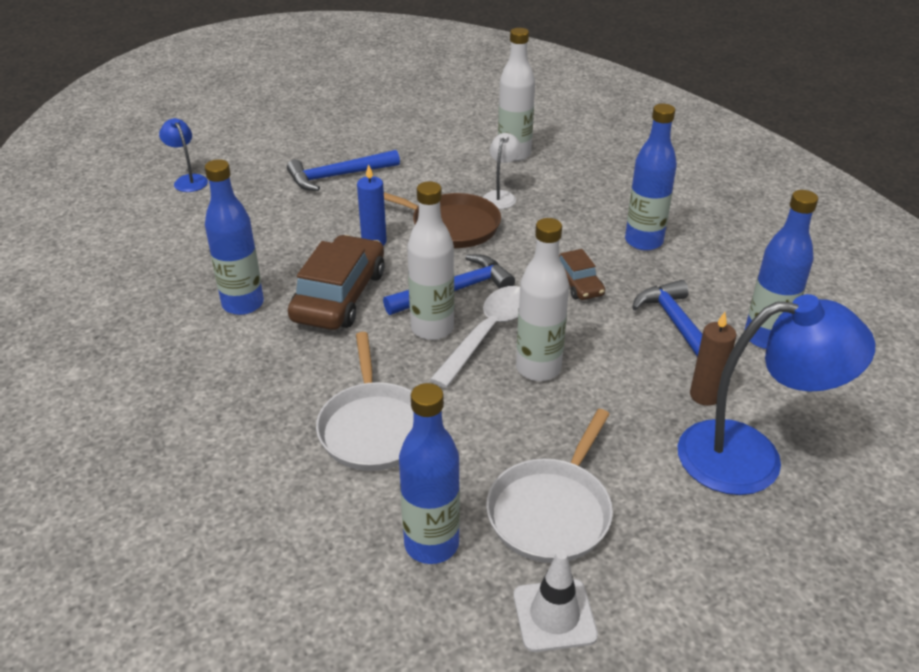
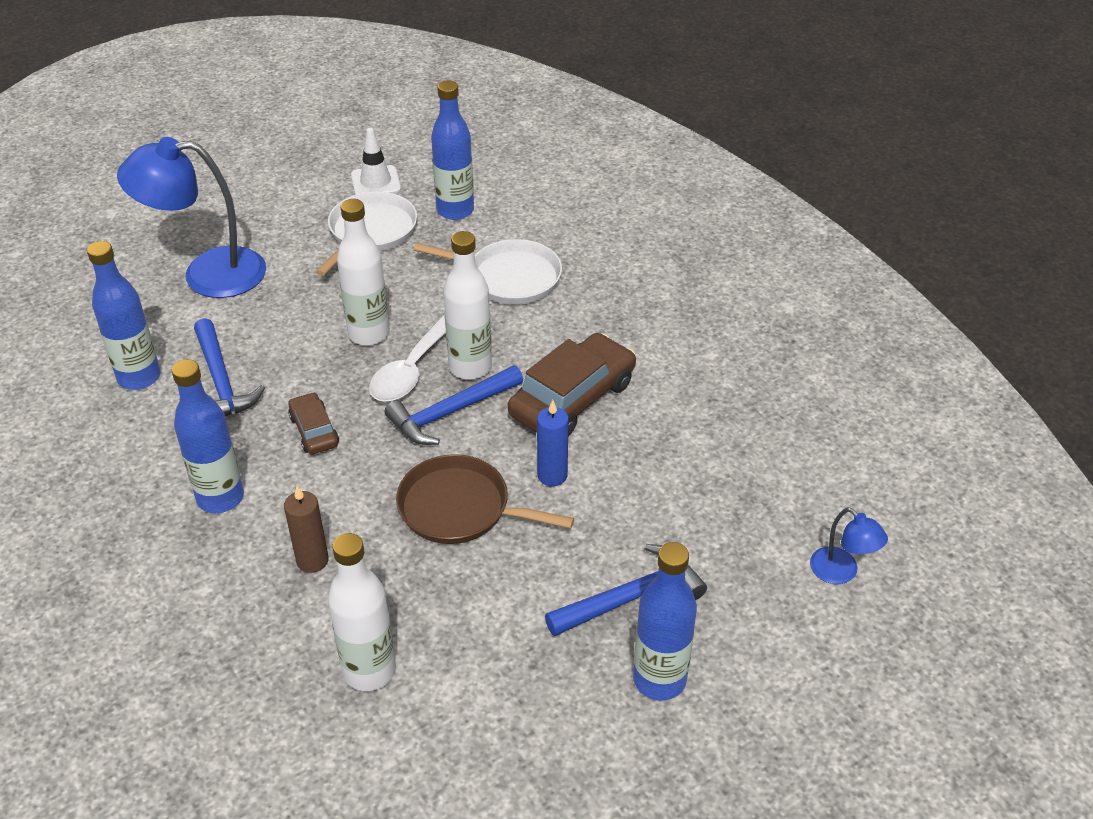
camera: 175 degrees right, 5 degrees up
(243, 304) = (669, 383): blue bottle -> blue bottle (659, 680)
(339, 296) = (572, 398): brown car -> brown car turned 150 degrees counterclockwise
(374, 428) = (509, 277): white pan -> white pan turned 120 degrees clockwise
(501, 196) = (394, 569): white lamp -> none
(705, 395) = (224, 319): brown candle -> brown candle (312, 560)

